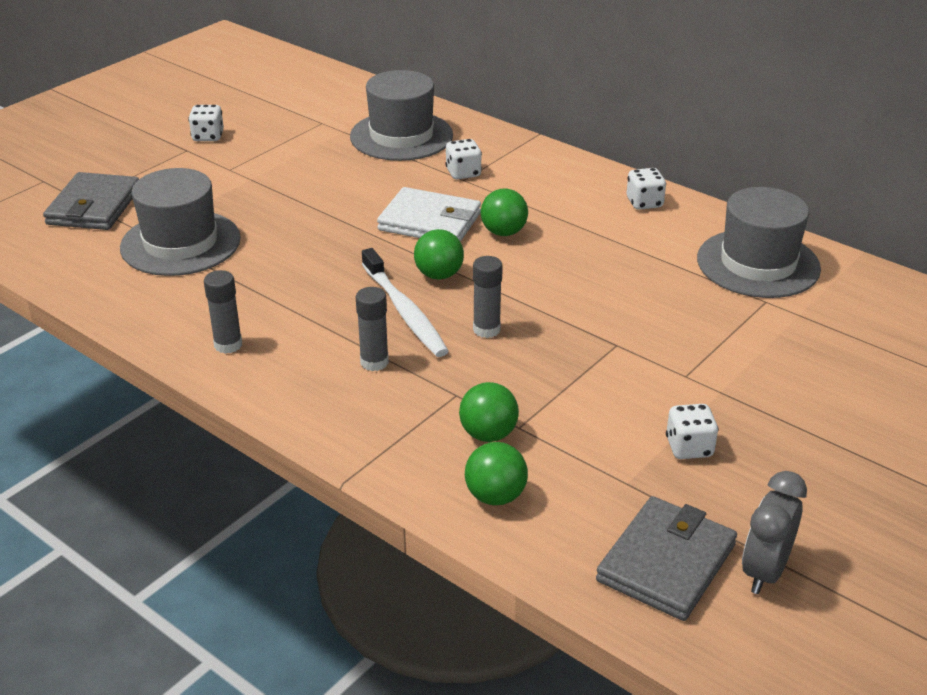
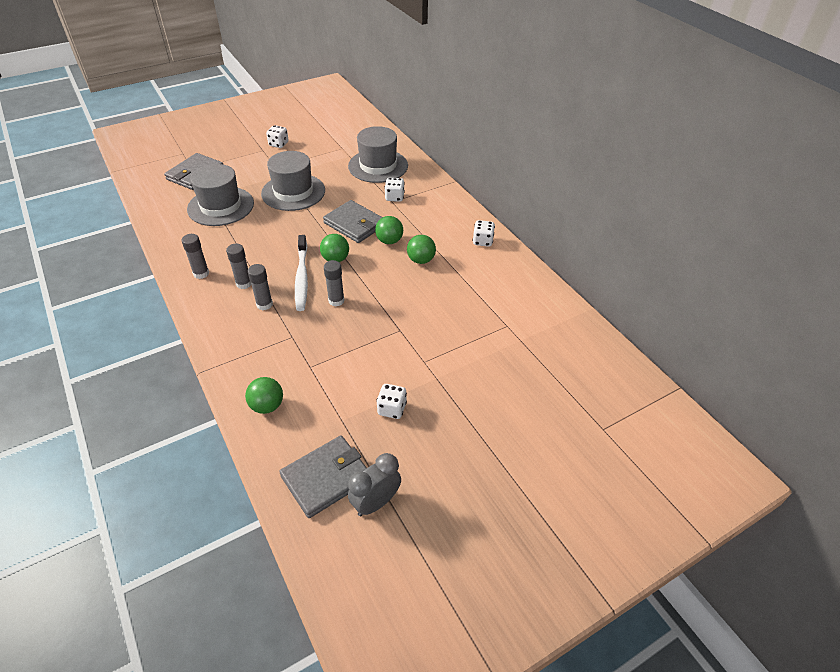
camera: 20 degrees right, 10 degrees up
(314, 342) = (244, 283): none -> grey glue stick
(430, 221) = (354, 224): white wallet -> grey wallet
(488, 434) = (290, 366): green ball -> green ball (421, 260)
(758, 264) = (520, 299): grey hat -> grey hat (293, 192)

